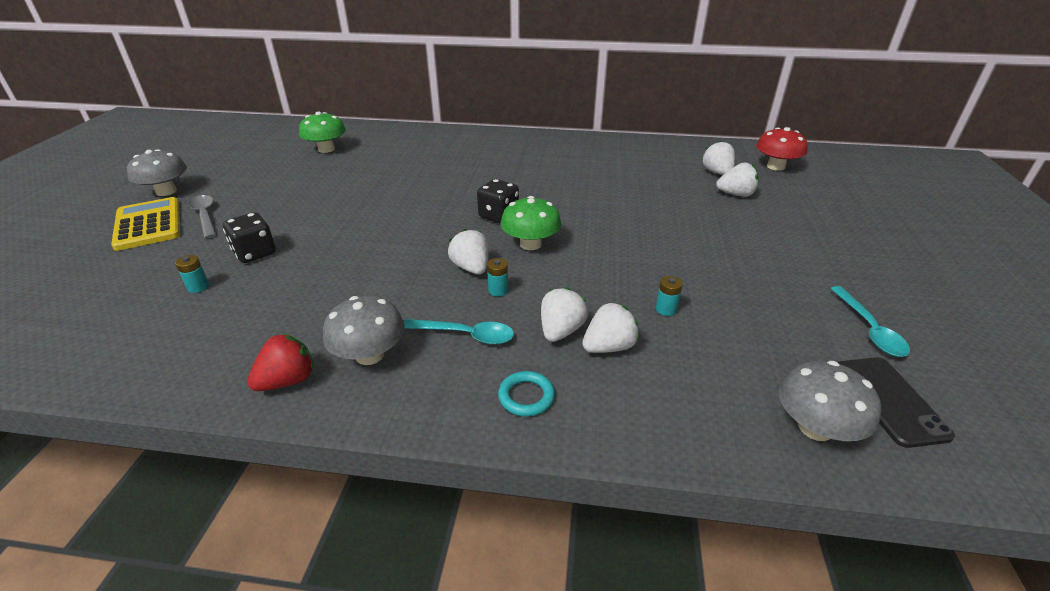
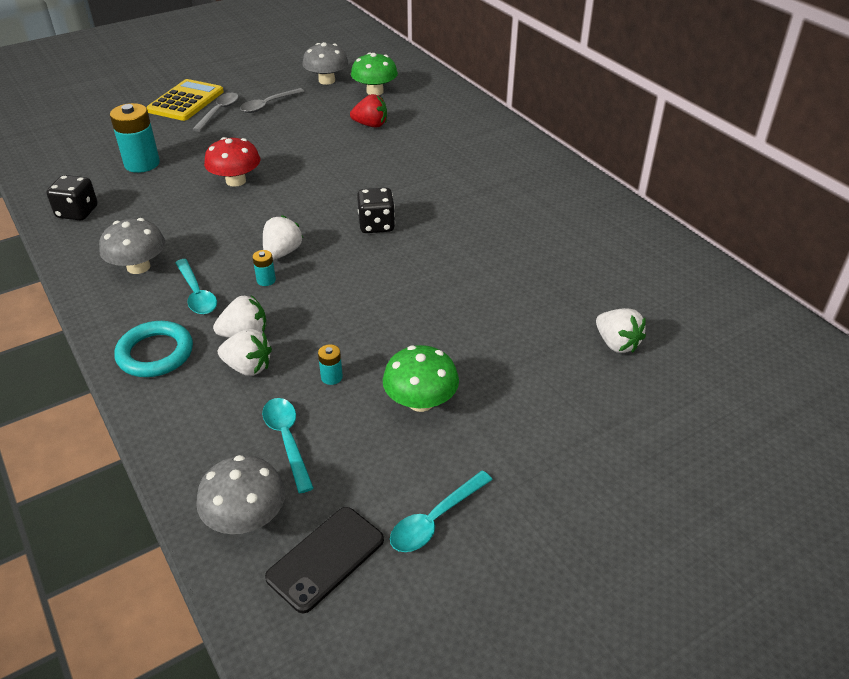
camera: 50 degrees right, 5 degrees up
(166, 191) = (230, 78): grey mushroom -> grey mushroom (327, 80)
(198, 287) = (142, 164): turquoise battery -> turquoise battery, size x2.20
(247, 192) = (268, 105): none -> grey spoon
(255, 253) = (199, 158): black dice -> black dice (77, 212)
(288, 381) = (88, 252): red strawberry -> red strawberry (371, 125)
(526, 396) = (155, 353): turquoise ring -> turquoise ring, size x1.60
(530, 244) = (351, 263): green mushroom -> green mushroom (420, 401)
(717, 172) = (654, 312): white strawberry -> none
(726, 363) = (287, 439): none -> turquoise spoon
(775, 166) = (742, 350): red mushroom -> red mushroom (236, 181)

